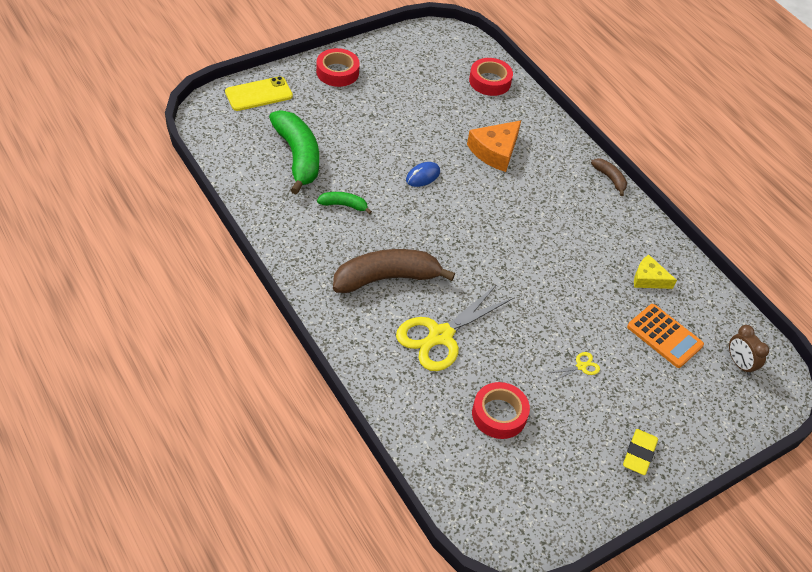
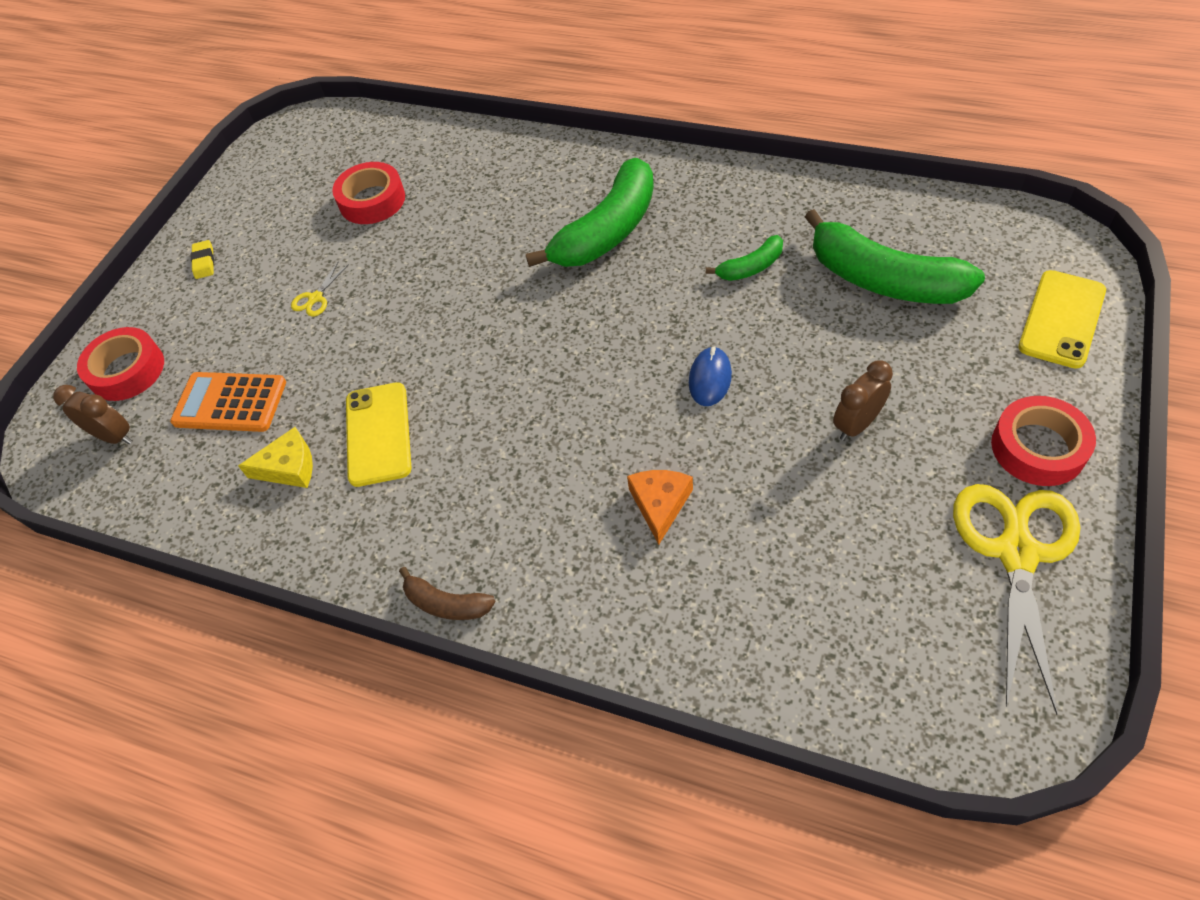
camera: 155 degrees right, 5 degrees up
(387, 278) = (607, 231): brown banana -> green banana
(388, 121) = (856, 424): none -> brown clock
(441, 336) = (492, 222): yellow scissors -> yellow scissors (1016, 553)
(490, 81) = (815, 654): red tape -> red tape (127, 370)
(495, 151) = (660, 504): orange cheese -> orange cheese, size x0.64
(594, 262) = (378, 434): none -> yellow phone
(639, 454) = (204, 262): yellow eraser -> yellow eraser, size x0.66

